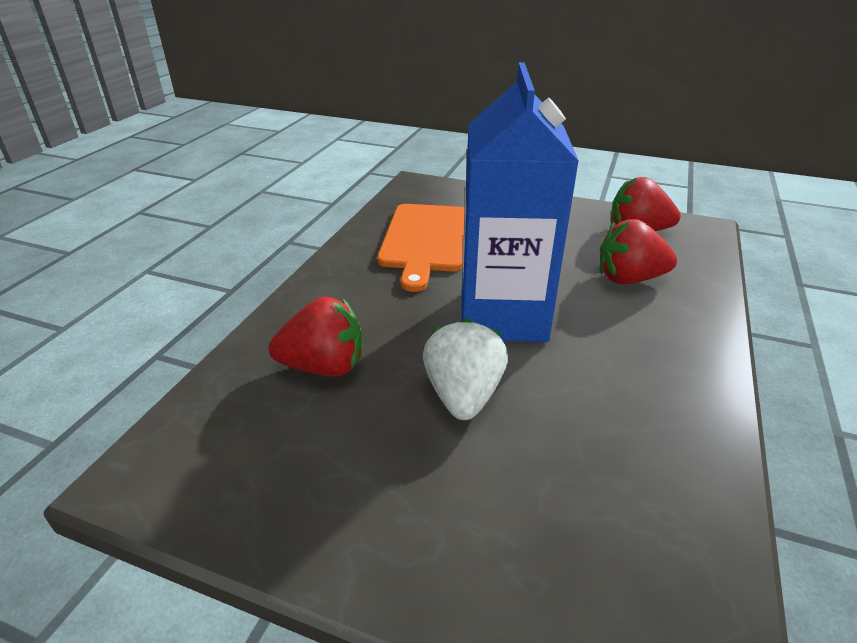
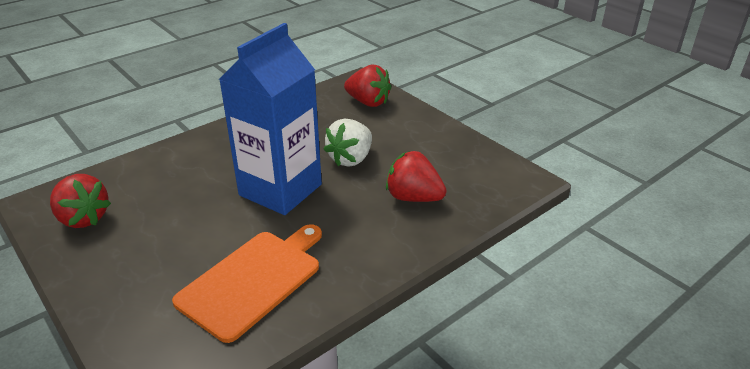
camera: 150 degrees left, 0 degrees up
(629, 279) = (167, 184): red strawberry -> red strawberry (368, 102)

